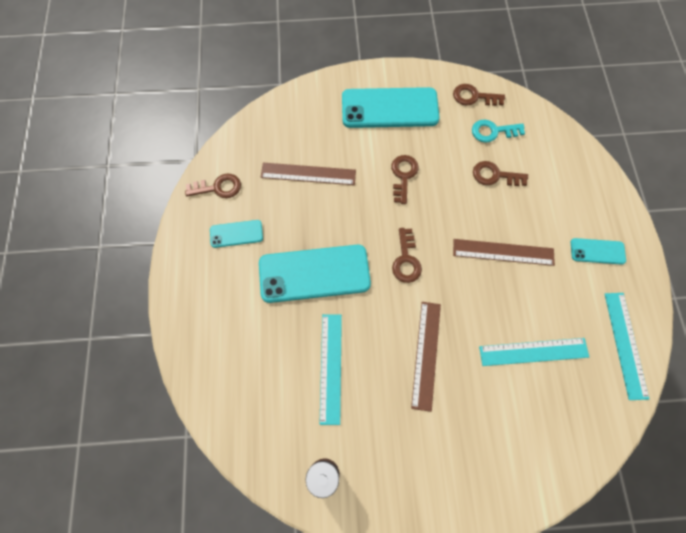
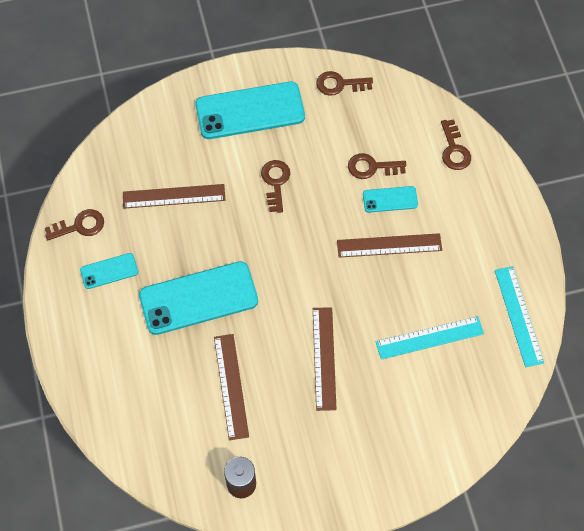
camera: 10 degrees left, 5 degrees down
(331, 367) = (231, 386): turquoise ruler -> brown ruler
(406, 260) = (291, 269): brown key -> brown key (454, 150)
(493, 131) = (364, 120): turquoise key -> none
(597, 251) = (484, 229): turquoise phone -> turquoise phone (390, 199)

